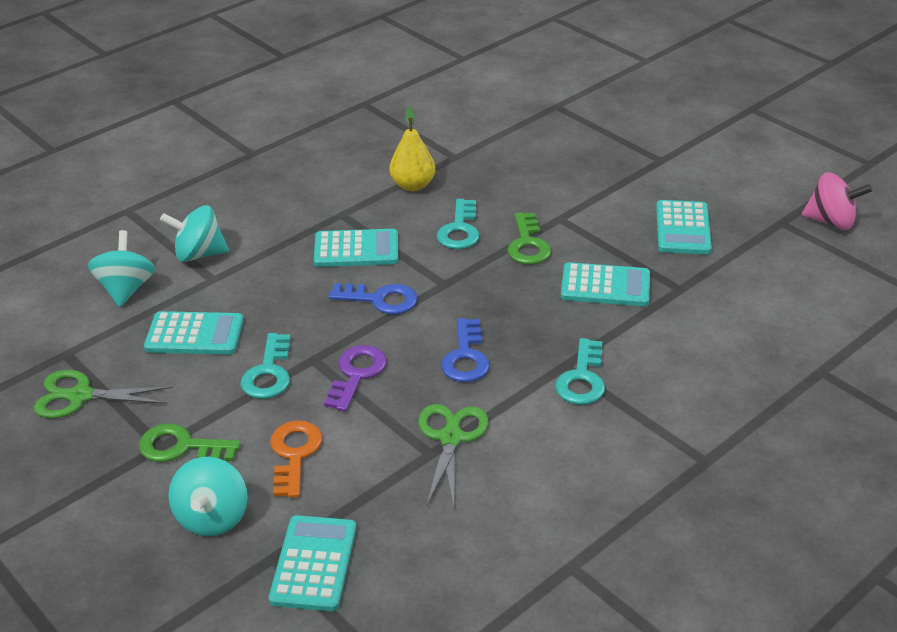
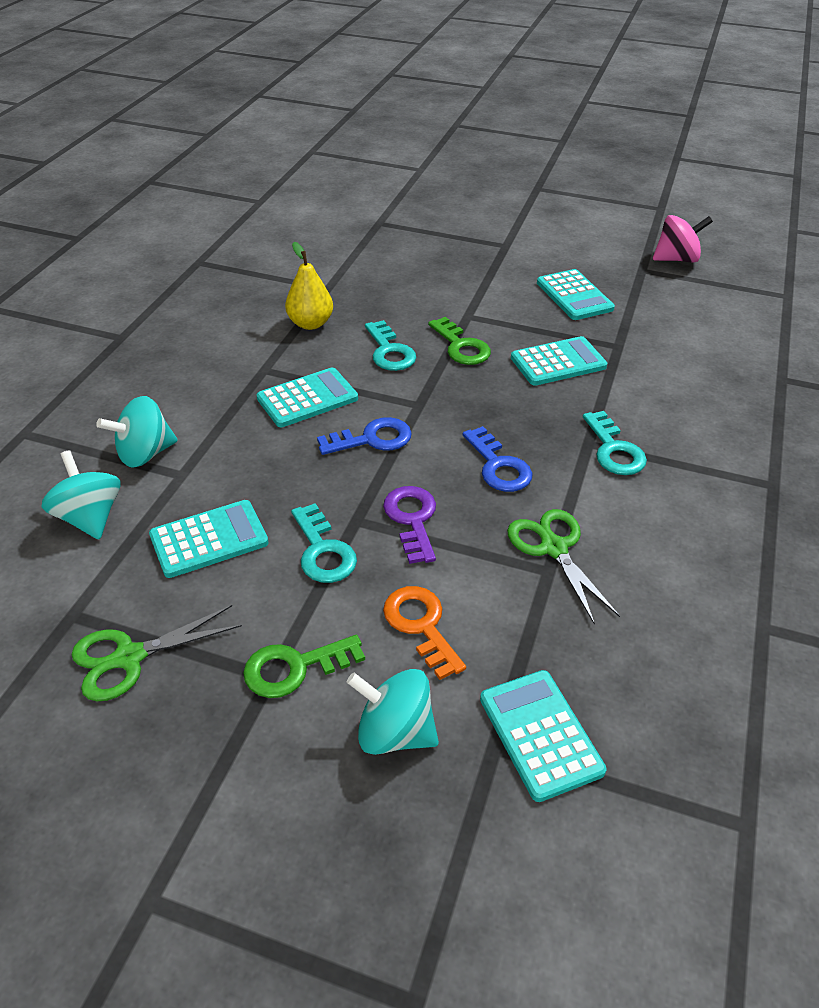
camera: 30 degrees left, 5 degrees up
(212, 517) = (394, 732): turquoise spinning top -> turquoise spinning top turned 135 degrees clockwise

